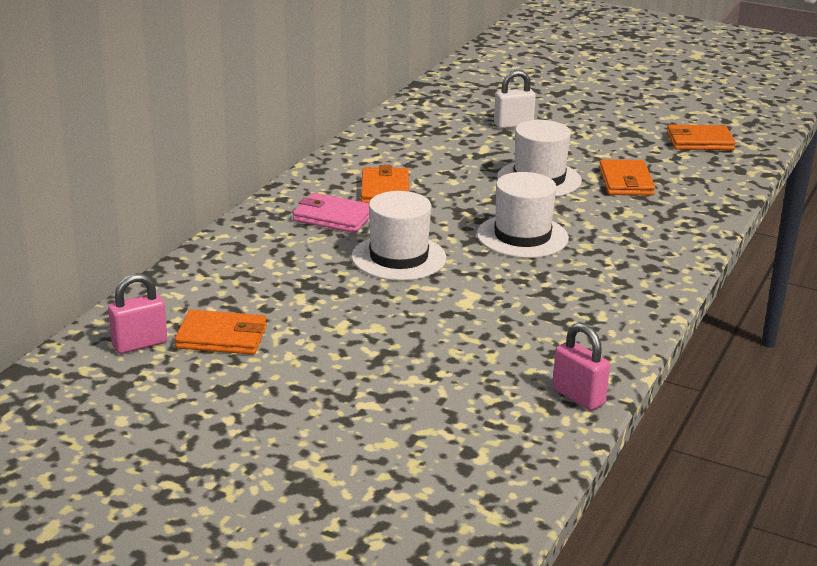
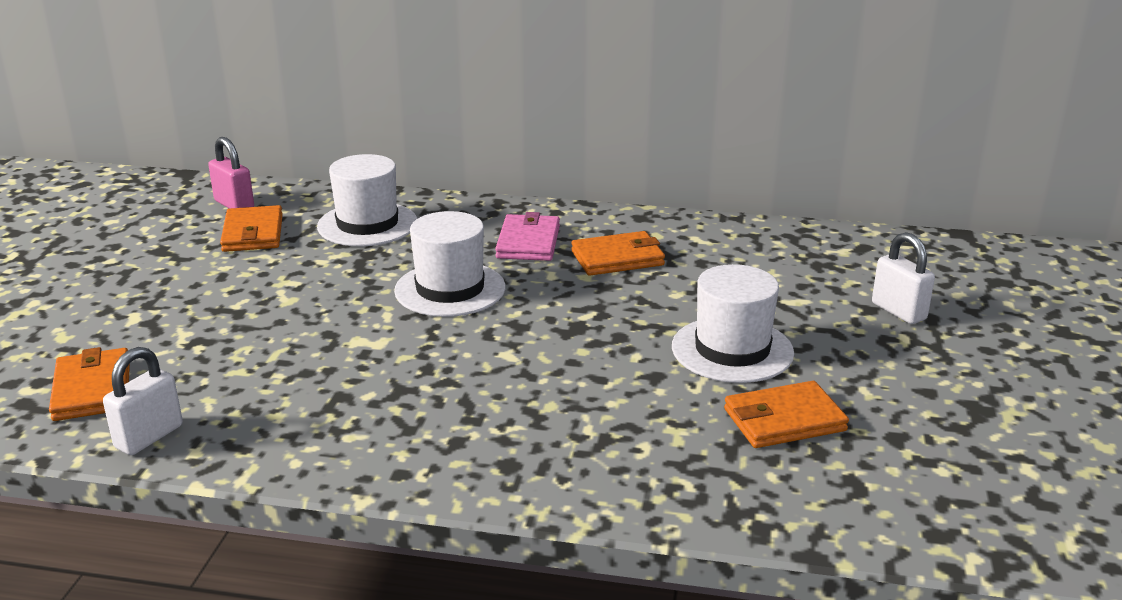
camera: 75 degrees right, 0 degrees up
(522, 236) = (547, 357): white hat -> white hat (367, 224)
(578, 397) = (149, 437): pink padlock -> white padlock
(699, 141) = (1020, 481): orange wallet -> orange wallet (92, 389)

